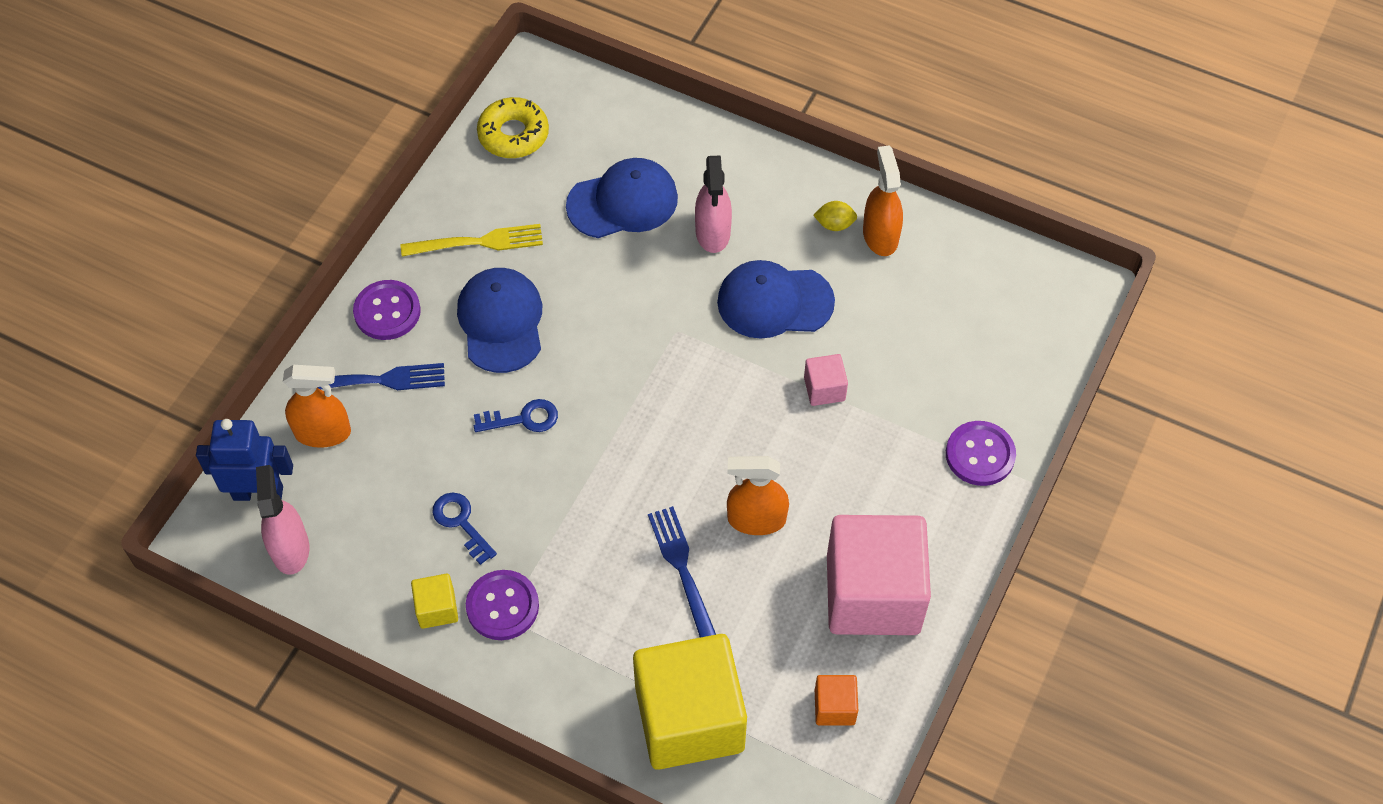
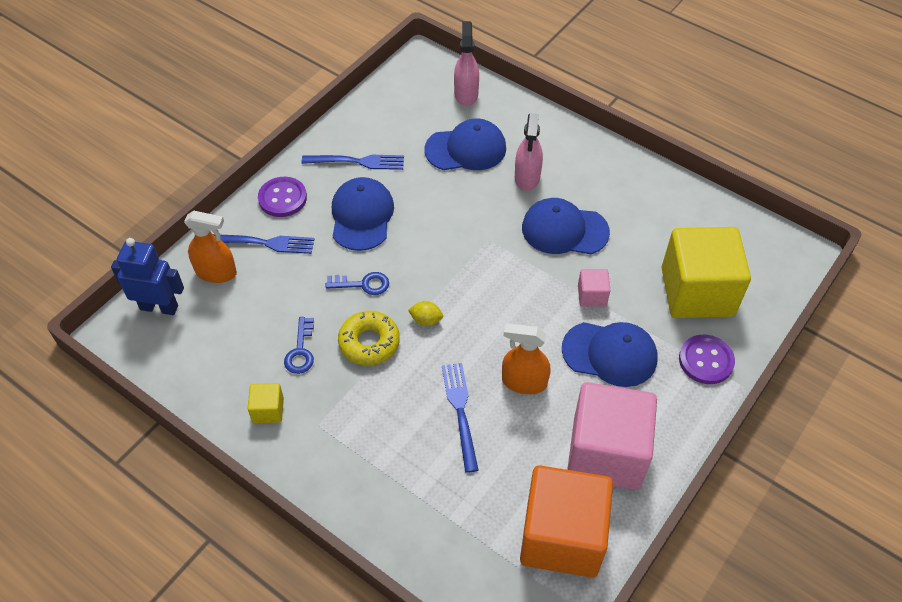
camera: 10 degrees right, 5 degrees down
(290, 549) = (171, 350): pink spray bottle -> pink spray bottle (466, 94)
(461, 523) = (300, 351): blue key -> blue key turned 150 degrees counterclockwise
(479, 242) = (358, 162): yellow fork -> blue fork
(502, 606) = (317, 416): purple button -> none
(513, 134) = (398, 96): yellow donut -> yellow donut (369, 342)
(689, 718) = (444, 526): yellow cube -> yellow cube (697, 292)
(834, 224) = (617, 184): yellow lemon -> yellow lemon (426, 320)
(834, 707) = (562, 536): orange cube -> orange cube, size x2.38
(859, 465) = (610, 354): none -> blue cap
(880, 235) = (650, 196): orange spray bottle -> none

